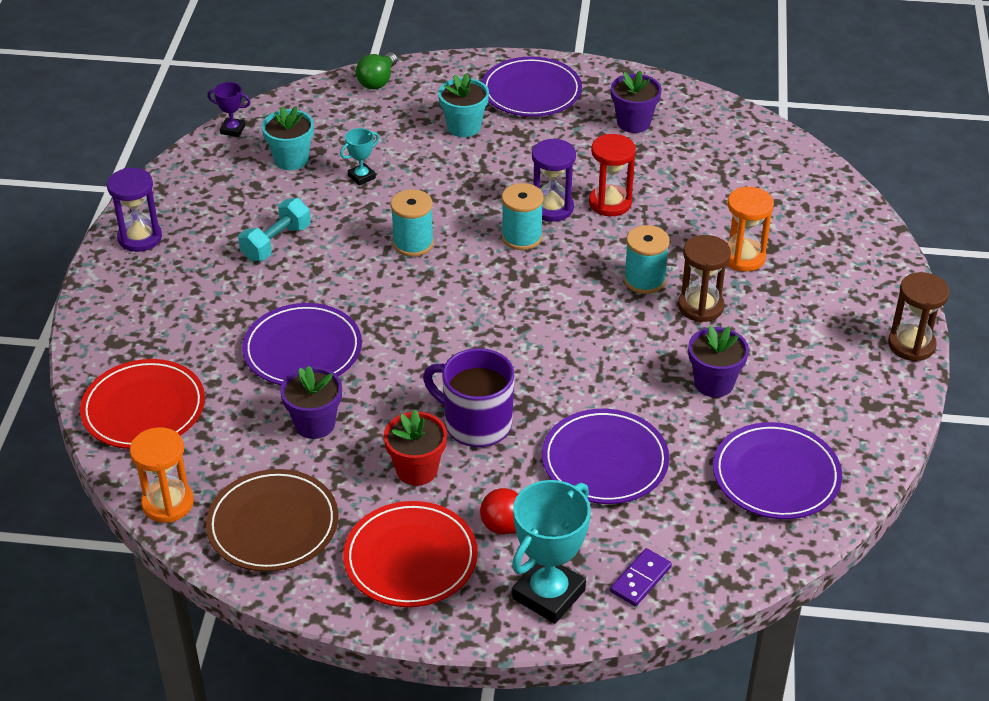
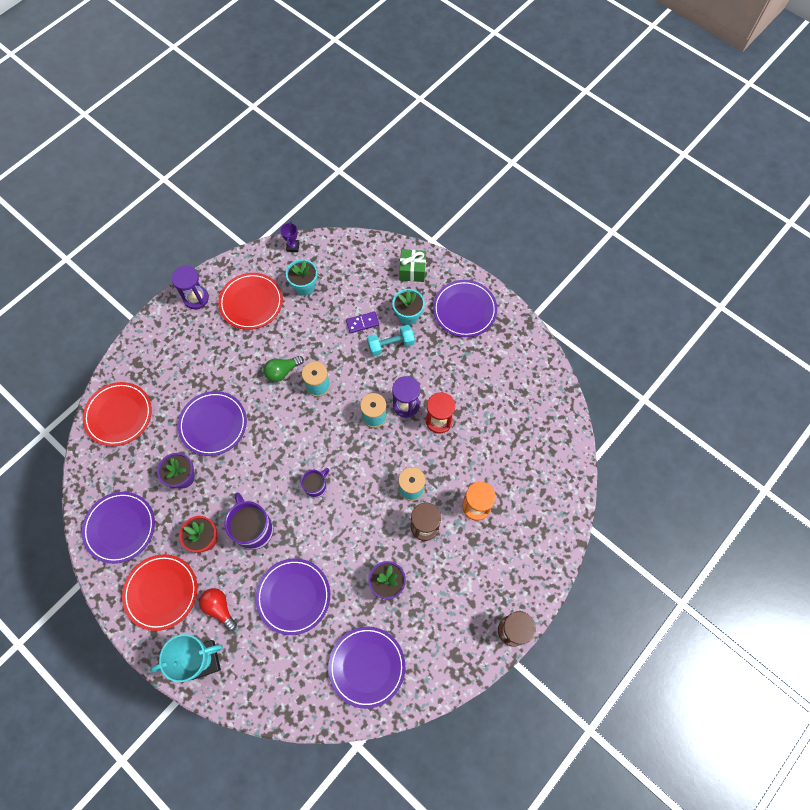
camera: 35 degrees right, 25 degrees up
(168, 503) = (87, 482): orange hourglass -> none
(229, 207) = (251, 303): none -> red plate
(232, 130) = (293, 247): purple trophy -> purple trophy turned 45 degrees clockwise
(273, 525) = (120, 528): brown plate -> purple plate
(276, 243) = (254, 342): turquoise dumbbell -> turquoise dumbbell (391, 345)
(361, 177) = (329, 321): turquoise trophy -> none
(378, 81) = (391, 253): green light bulb -> green light bulb (282, 372)
(424, 85) = (412, 271): none -> green gift
(517, 340) = (316, 486): none -> purple mug
(633, 123) = (500, 368): purple flower pot -> none
(640, 579) = (250, 682): purple domino -> purple domino (362, 323)

